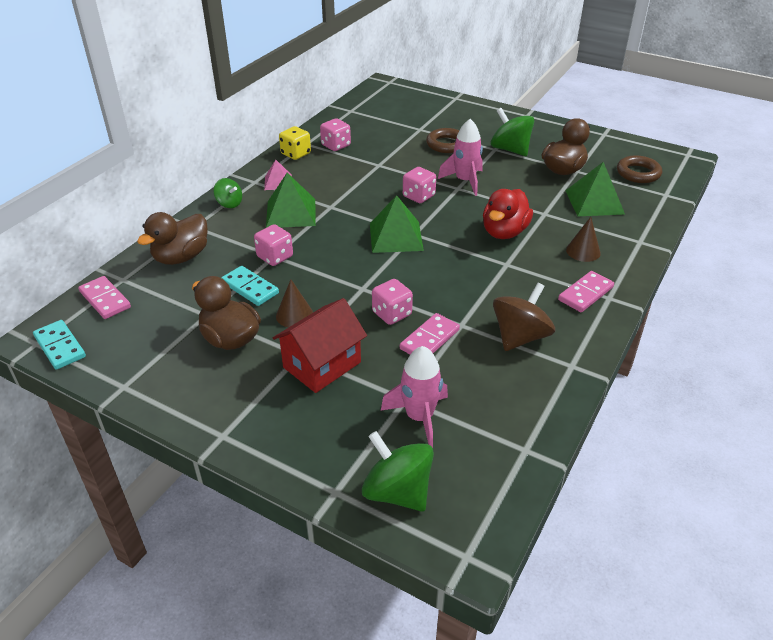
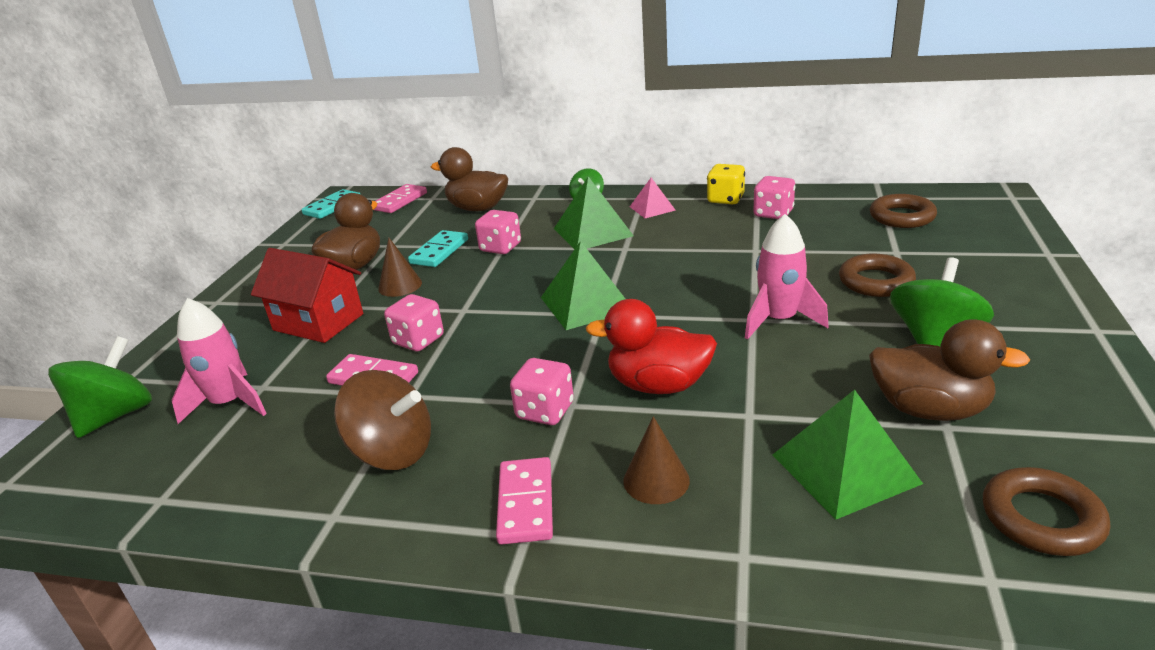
camera: 75 degrees right, 10 degrees down
(381, 114) = (902, 217): none -> brown ring
(418, 196) = (699, 295): pink dice -> pink dice (545, 411)
(585, 294) = (525, 503): pink domino -> pink domino turned 60 degrees clockwise

